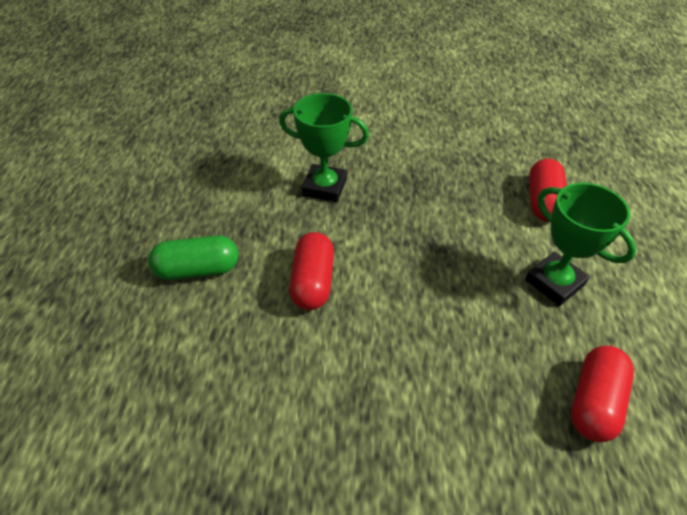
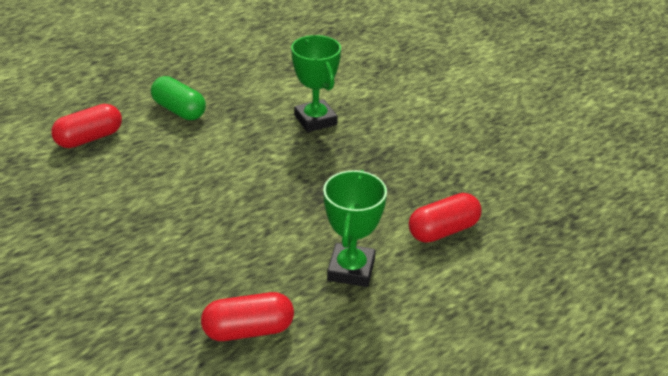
camera: 50 degrees right, 10 degrees down
(313, 282) = (220, 157): red capsule -> red capsule (90, 138)

